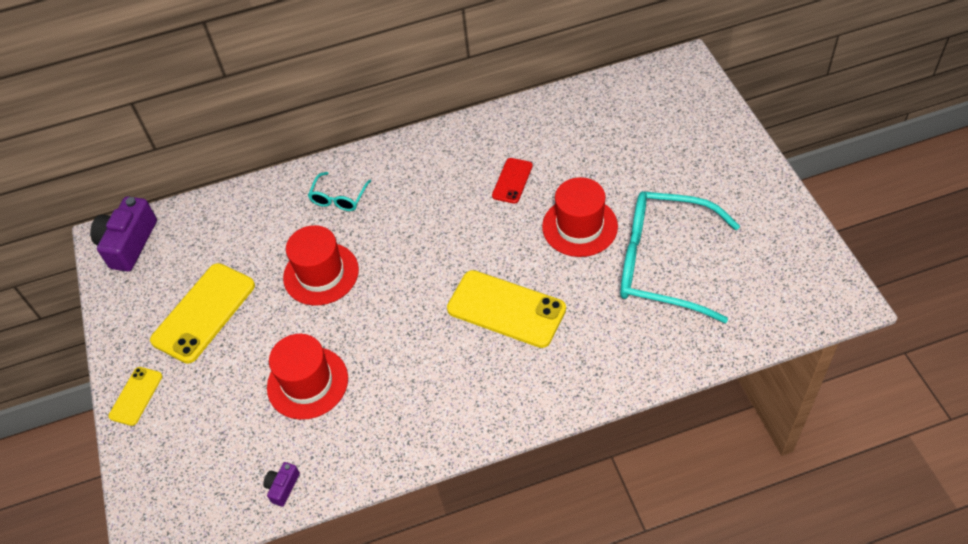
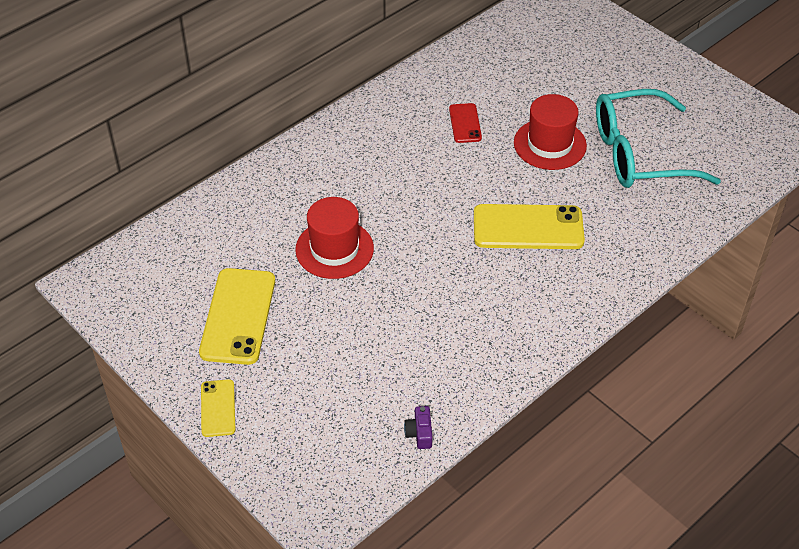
camera: 30 degrees left, 5 degrees down
(128, 243) = (112, 280): purple camera -> none
(307, 383) = (384, 342): red hat -> none
(339, 198) = (308, 181): turquoise glasses -> none

